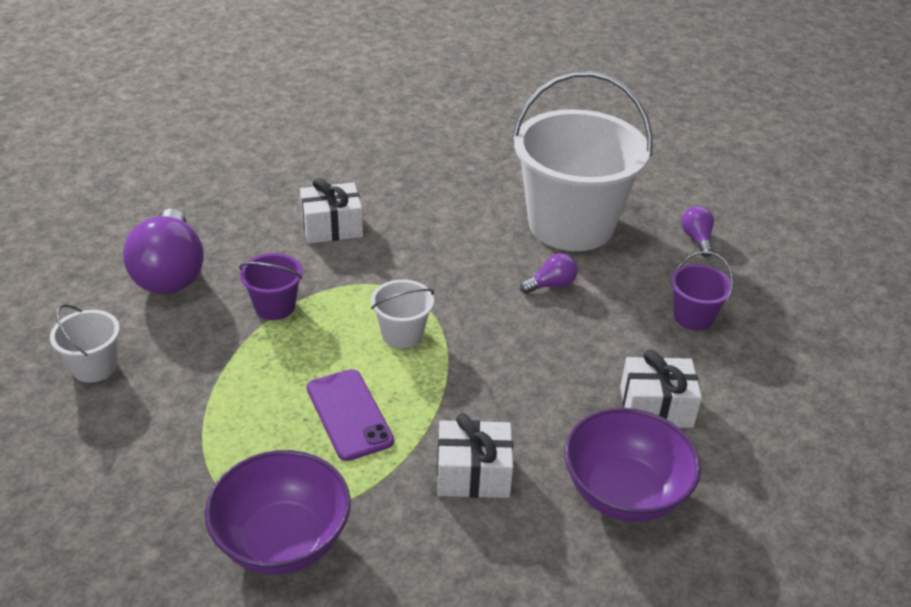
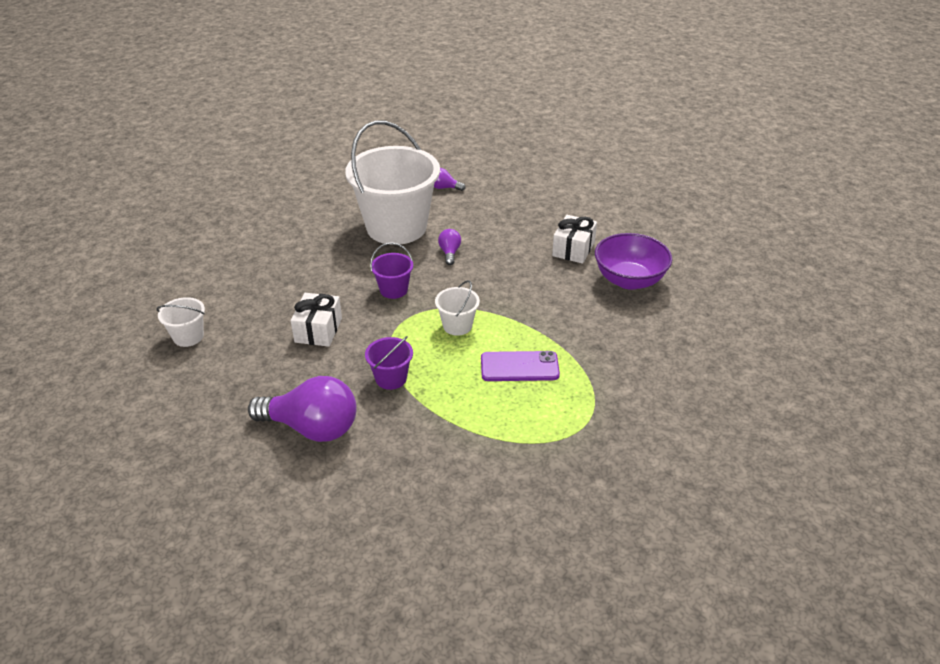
camera: 65 degrees left, 0 degrees up
(94, 367) = (399, 489): white bucket -> white bucket (188, 336)
(282, 541) = (612, 419): purple bowl -> none
(473, 474) = (592, 329): white gift -> none
(693, 317) = (510, 212): purple bucket -> purple bucket (393, 290)

